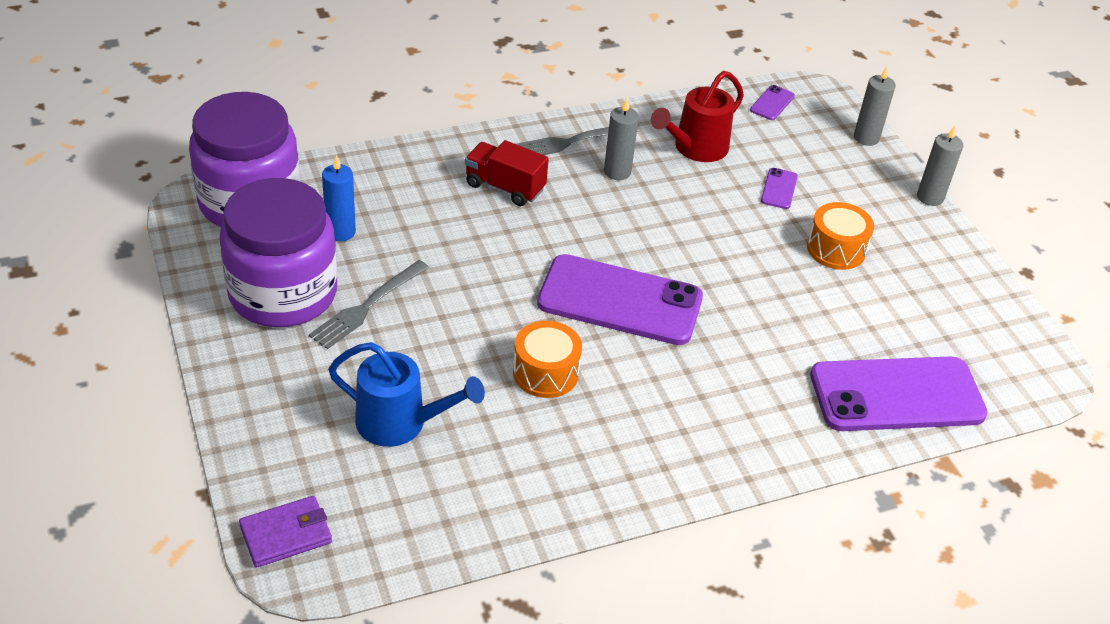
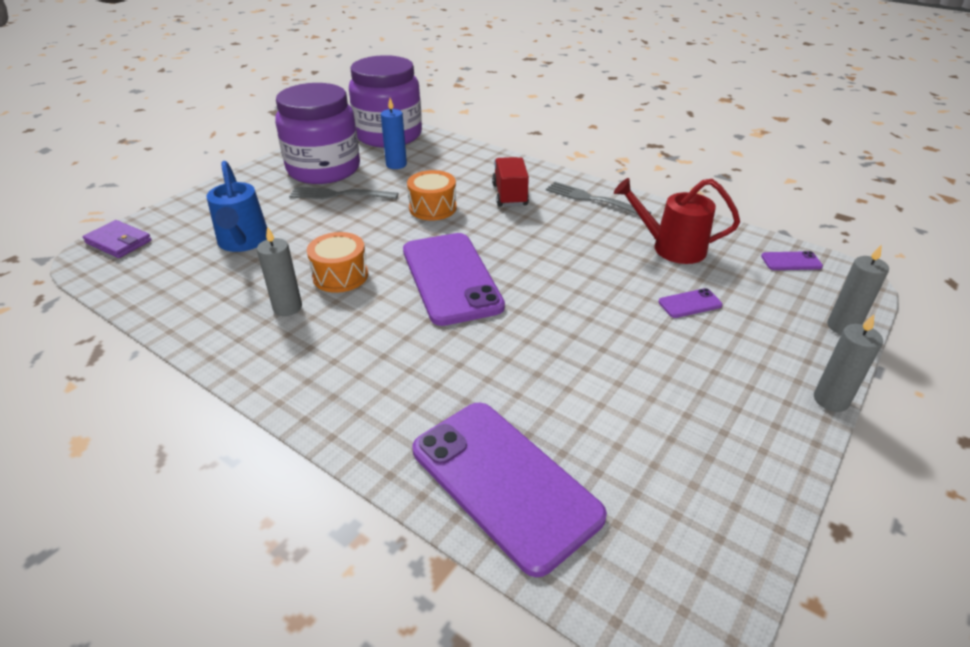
camera: 60 degrees right, 5 degrees down
(617, 172) = (590, 227): grey candle -> grey candle (287, 307)
(836, 249) = (660, 364): orange drum -> orange drum (432, 208)

